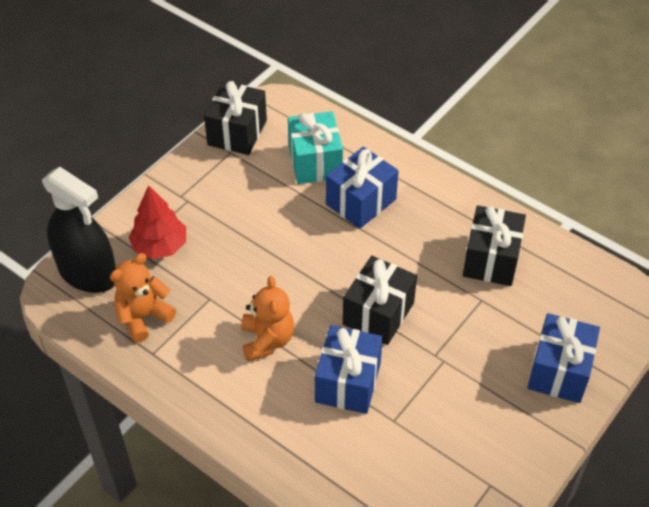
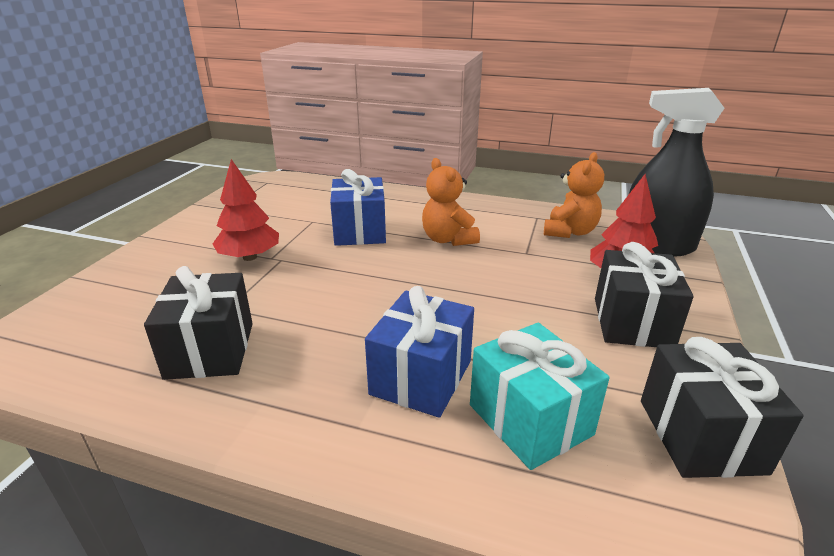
camera: 160 degrees right, 20 degrees down
(378, 313) = (348, 274): black gift -> black gift (632, 322)
(463, 367) = (249, 257): none -> red tree
(559, 371) = (145, 272): blue gift -> none

